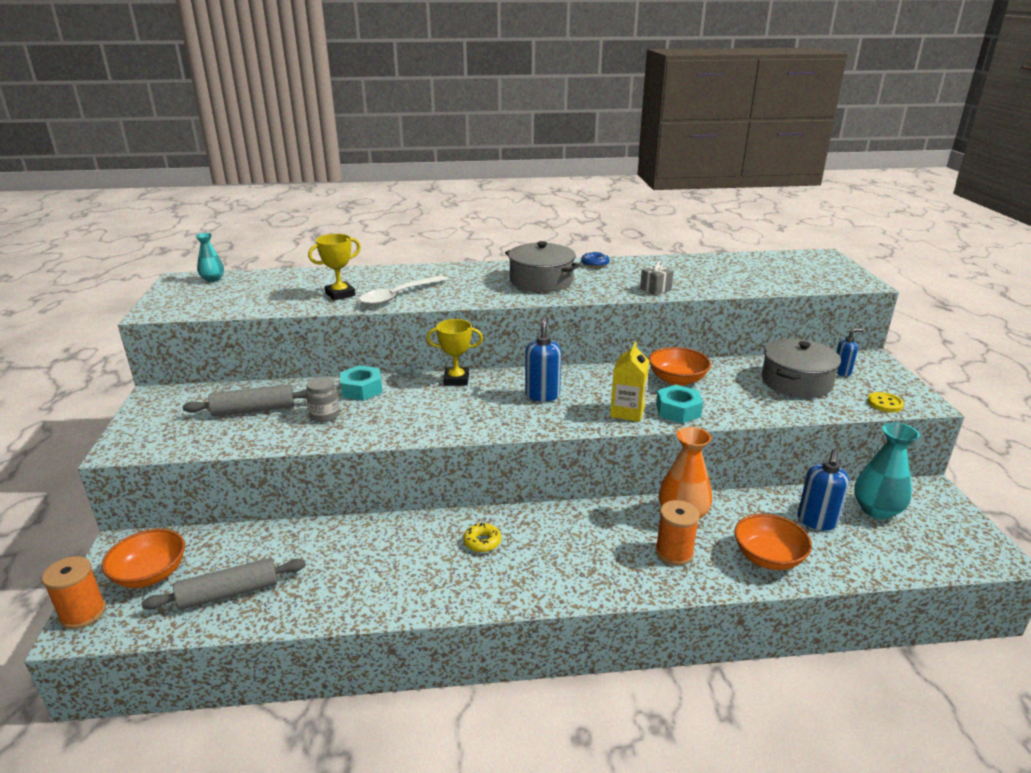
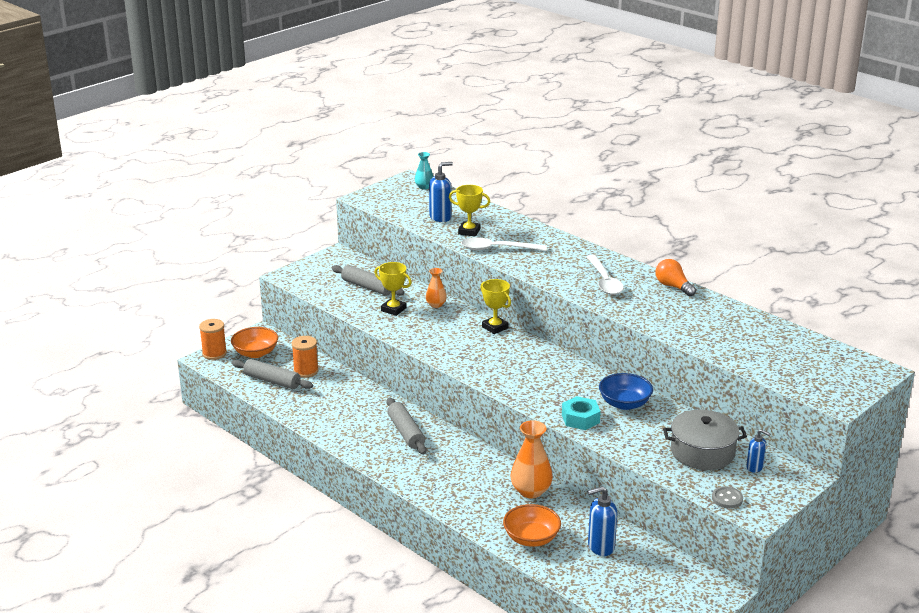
camera: 50 degrees right, 0 degrees up
(325, 415) = (393, 309): grey jar -> yellow trophy
(361, 389) = (436, 305): turquoise nut -> orange vase
(482, 542) = (406, 432): yellow donut -> grey rolling pin
(541, 281) = (604, 281): grey pot -> white spoon
(542, 395) = (523, 364): blue soap dispenser -> blue soap dispenser (440, 217)
(595, 264) = (673, 286): blue donut -> orange light bulb
(627, 412) = (549, 401): yellow carton -> none
(655, 289) = (664, 325): grey gift -> none
(674, 552) = (487, 501): orange spool -> orange spool (306, 371)
(677, 380) = (624, 403): orange bowl -> blue bowl
(876, 510) = (654, 569): turquoise vase -> none
(885, 403) = (727, 499): yellow button -> grey button

